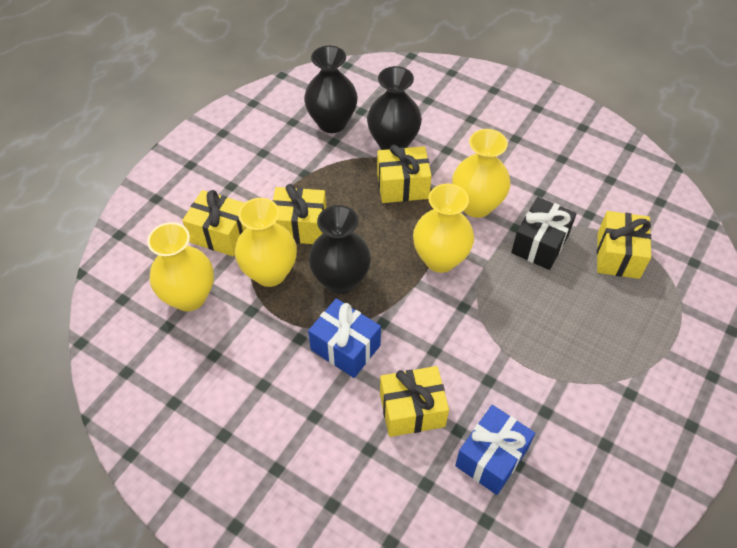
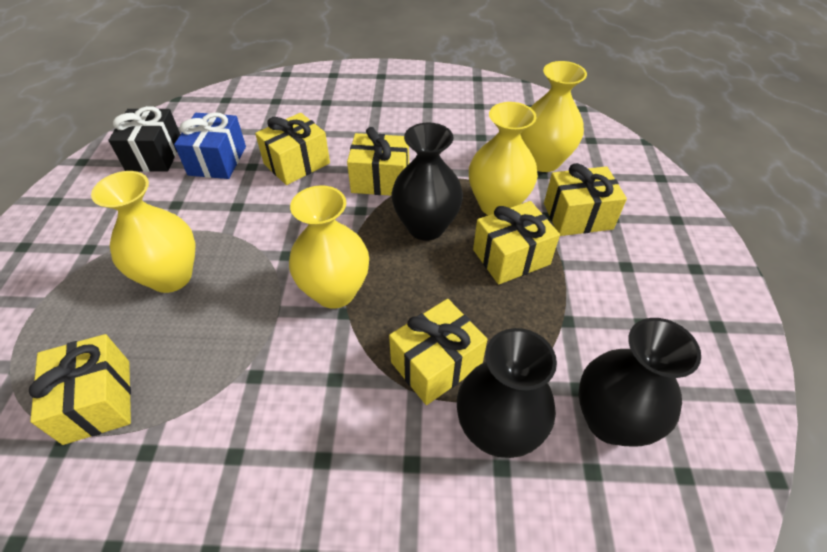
camera: 150 degrees right, 5 degrees down
(345, 347) = (380, 180): blue gift -> yellow gift
(476, 205) = (321, 384): yellow vase -> yellow vase (171, 276)
(540, 244) = (215, 367): black gift -> black gift (155, 155)

